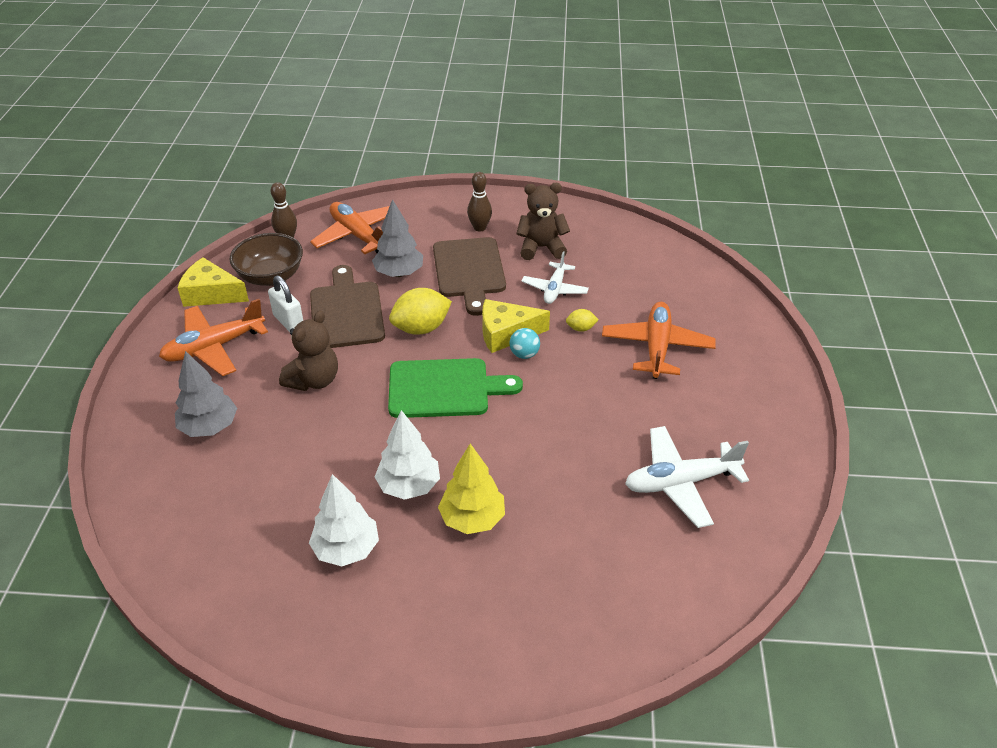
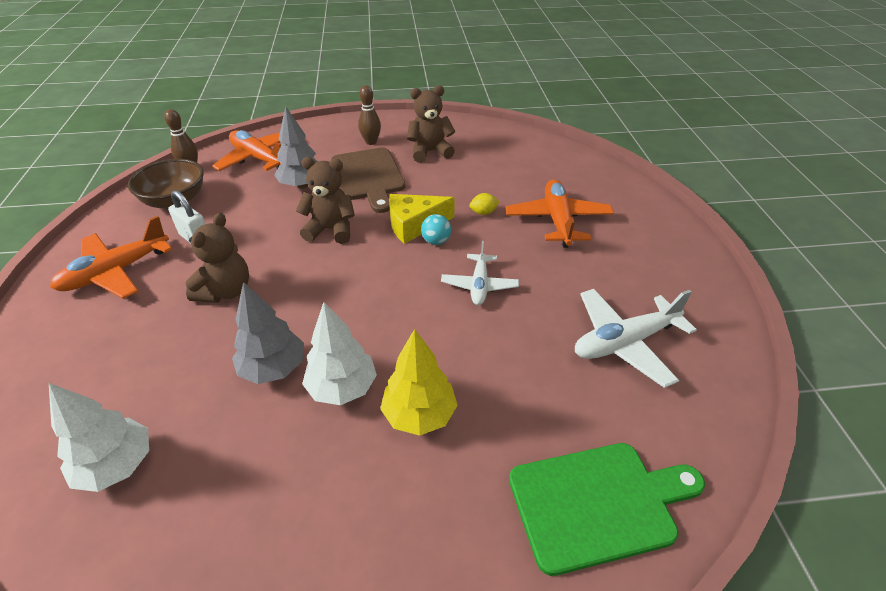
camera: 10 degrees left, 0 degrees up
(209, 427) = (110, 355): grey tree -> grey tree (273, 368)
(211, 294) = (114, 222): yellow cheese -> none
(346, 312) = (254, 223): brown cutting board -> none
(346, 549) = (279, 475): white tree -> white tree (117, 466)
(421, 328) = (331, 229): yellow lemon -> brown teddy bear
(444, 388) = (363, 282): green cutting board -> green cutting board (597, 503)
(554, 289) = (450, 183): white plane -> white plane (479, 285)

